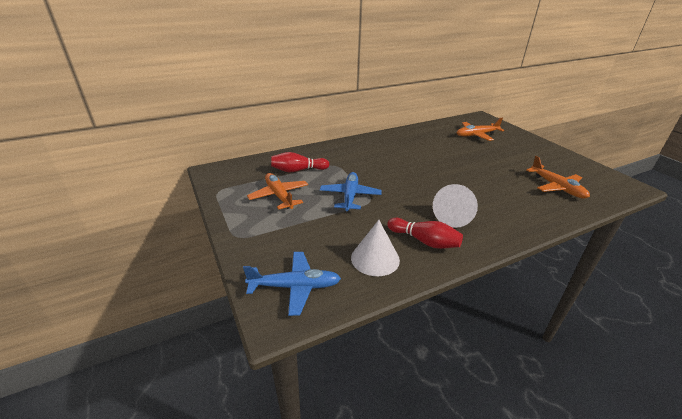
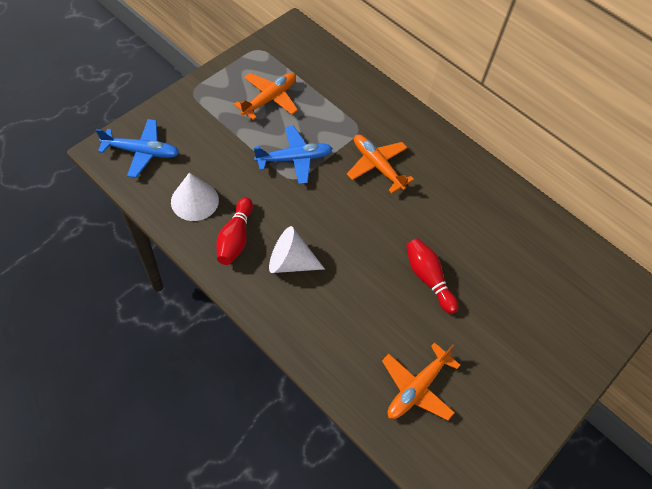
camera: 65 degrees right, 25 degrees up
(295, 287) = (142, 152): blue plane -> blue plane turned 60 degrees counterclockwise
(298, 170) = (329, 98): red bowling pin -> red bowling pin (428, 278)
(476, 135) = (549, 285): orange plane -> orange plane (377, 166)

